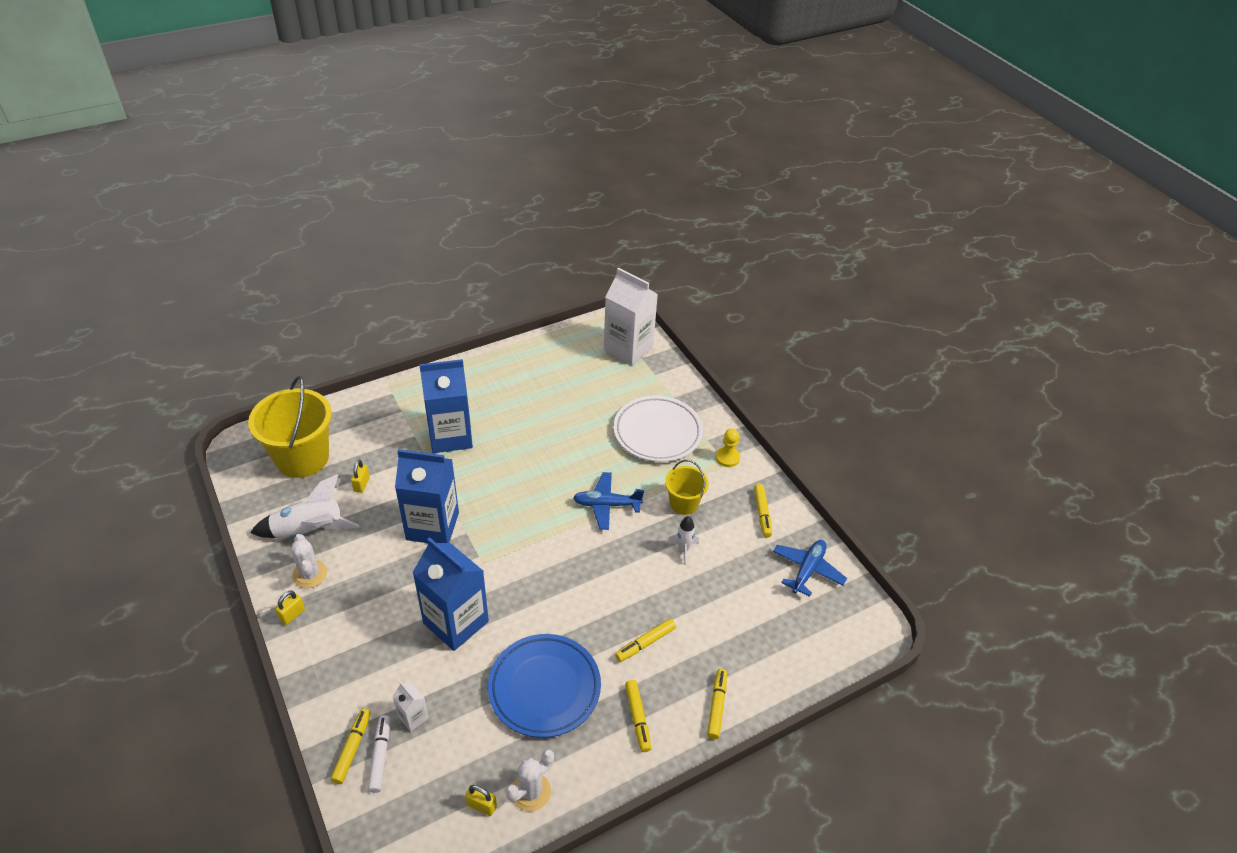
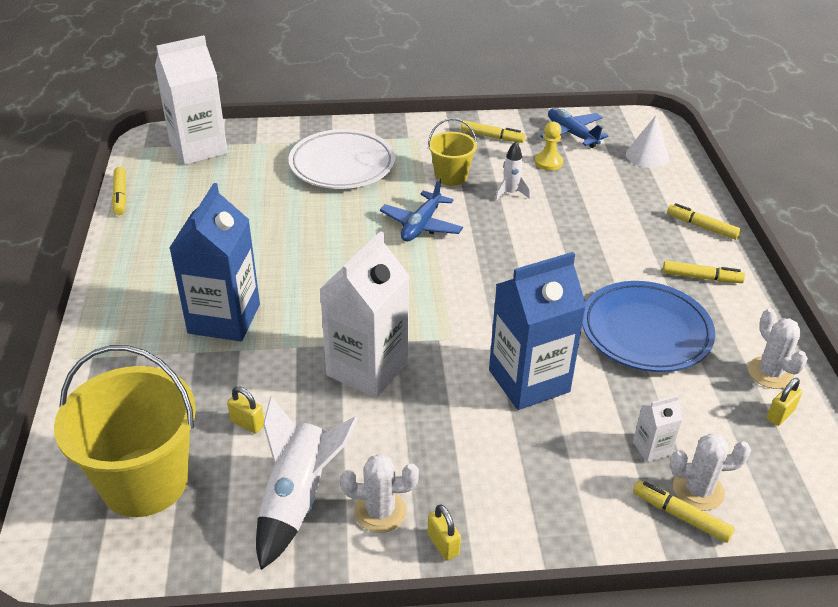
camera: 65 degrees left, 5 degrees down
(380, 756) = (698, 490): white marker -> white cactus
(432, 526) = (367, 368): blue carton -> white carton
(645, 643) = (615, 249): yellow marker -> yellow marker (120, 196)
(727, 457) = (408, 134): yellow pawn -> yellow pawn (548, 162)
(810, 639) = (647, 155): none -> white cone

